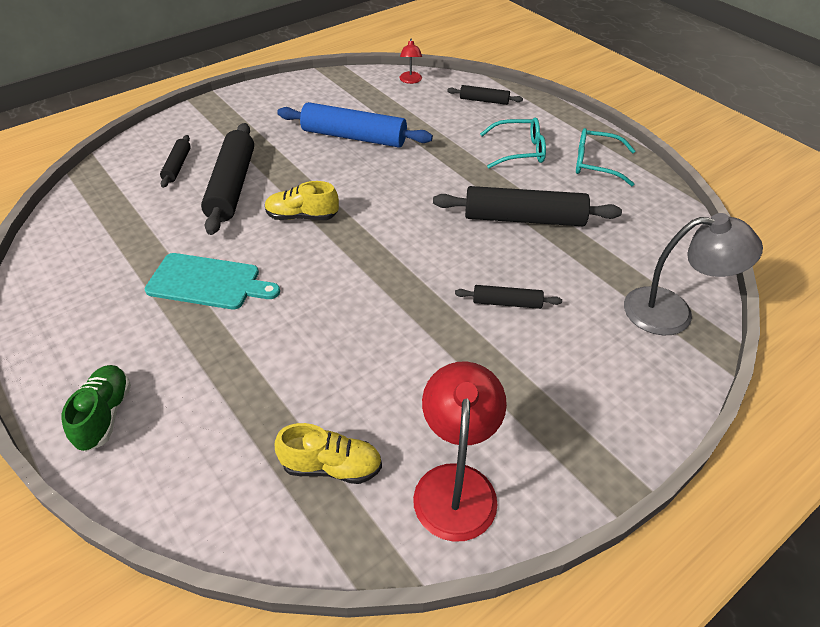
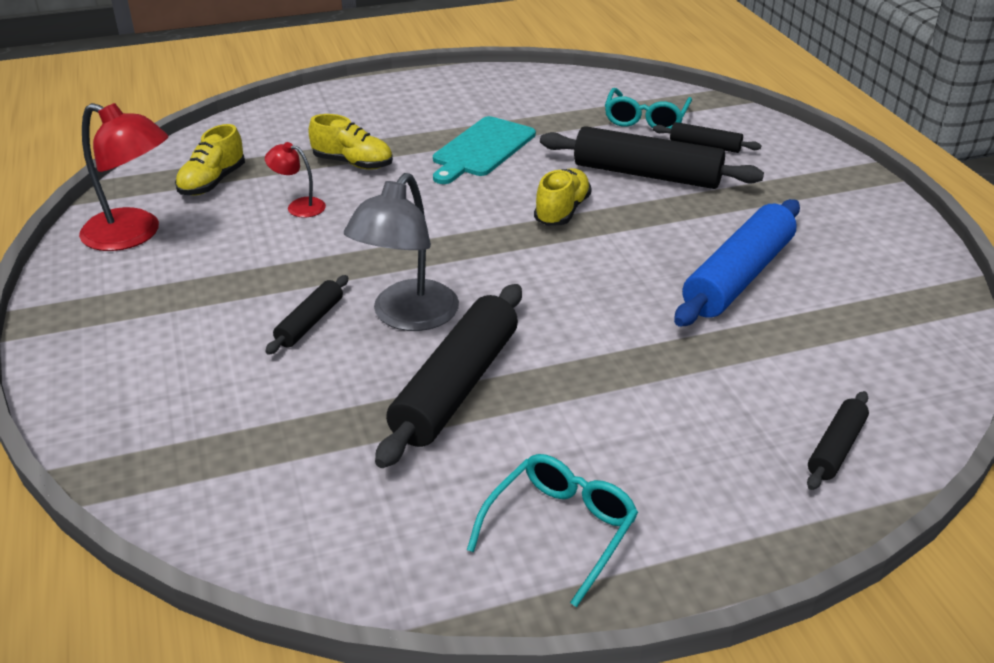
camera: 110 degrees right, 10 degrees down
(105, 415) = (355, 101): green shoe -> none
(258, 363) = (353, 163): none -> yellow shoe
(410, 80) = (928, 371): red lamp -> red lamp (299, 206)
(519, 151) = (640, 440): turquoise glasses -> turquoise glasses (646, 119)
(672, 312) = (176, 462): grey lamp -> grey lamp (407, 317)

